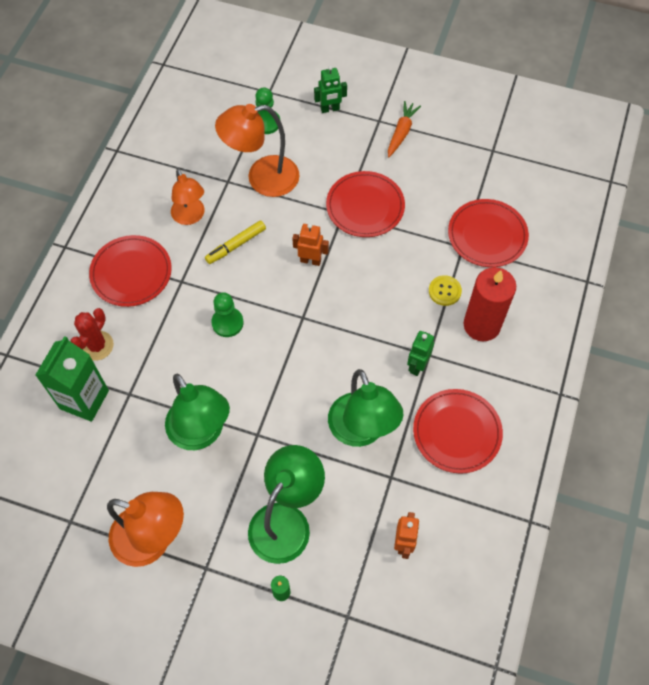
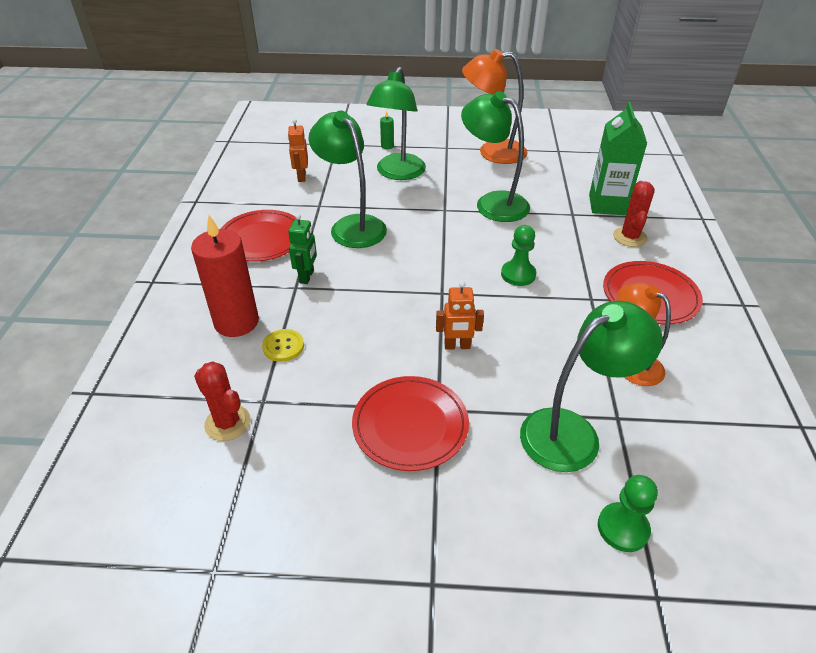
camera: 165 degrees right, 20 degrees down
(236, 245) = (555, 344): yellow marker -> none
(262, 179) = (573, 432): orange lamp -> green lamp
(330, 109) = (529, 587): green robot -> none
(401, 132) = (385, 568): orange carrot -> none
(487, 235) = (227, 423): red plate -> red cactus

